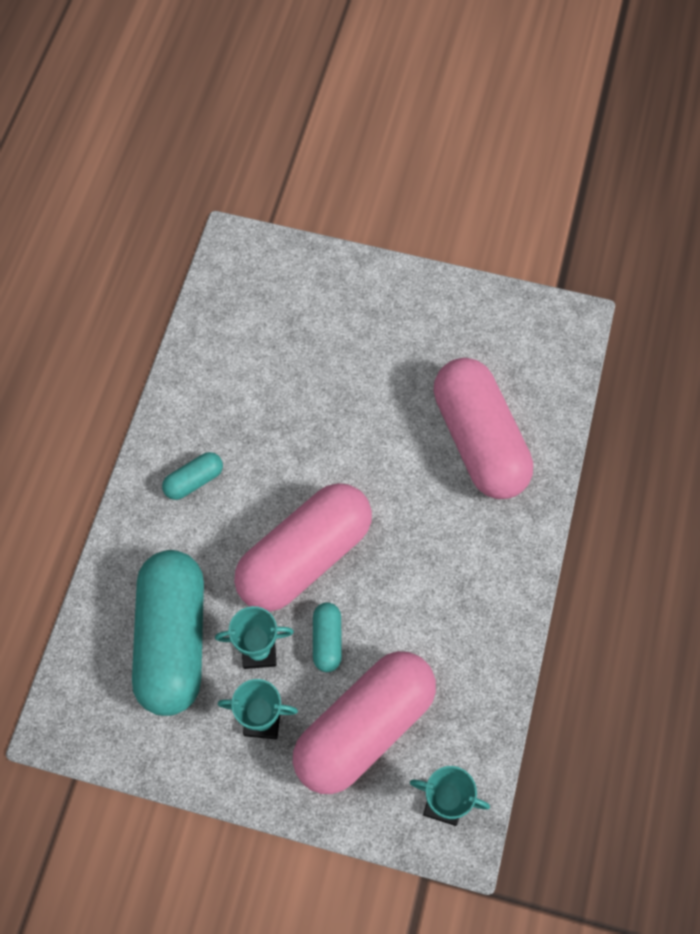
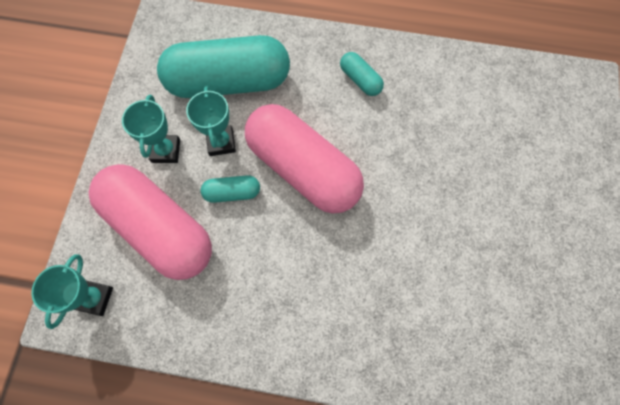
camera: 85 degrees right, 5 degrees up
(479, 440) = (435, 313): pink capsule -> none

